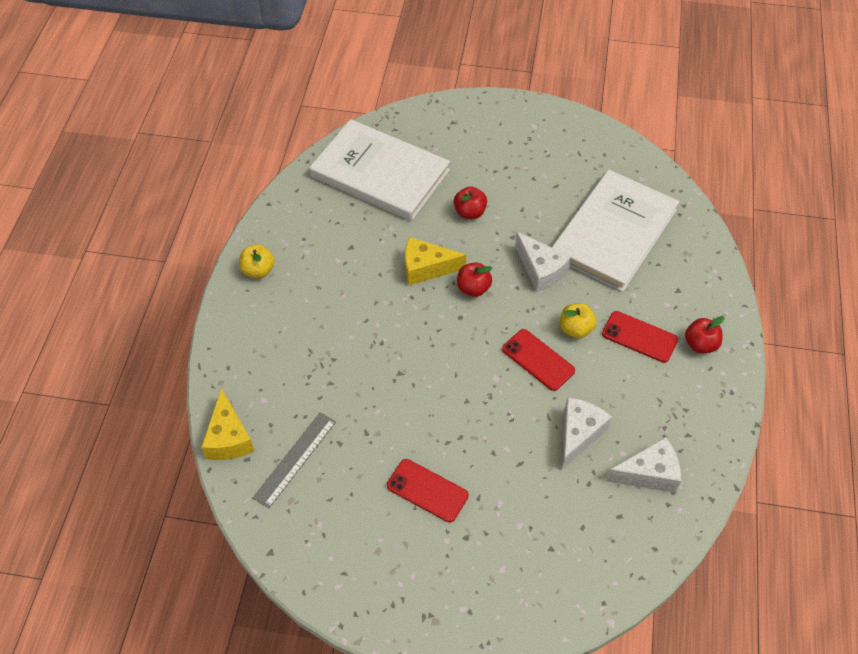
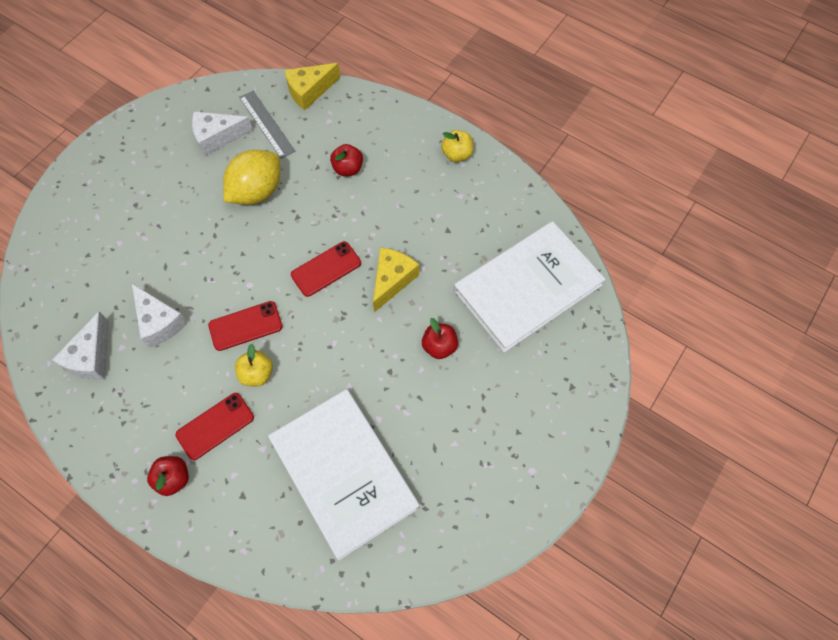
camera: 115 degrees right, 10 degrees up
(229, 438) = (309, 91): yellow cheese -> yellow cheese turned 45 degrees counterclockwise
(388, 424) = (257, 191): none -> yellow lemon
(427, 490) = (187, 195): red phone -> red phone (326, 269)
(473, 288) = (349, 309): red apple -> red apple (348, 169)
(541, 270) = (337, 377): white cheese -> white cheese (217, 137)

